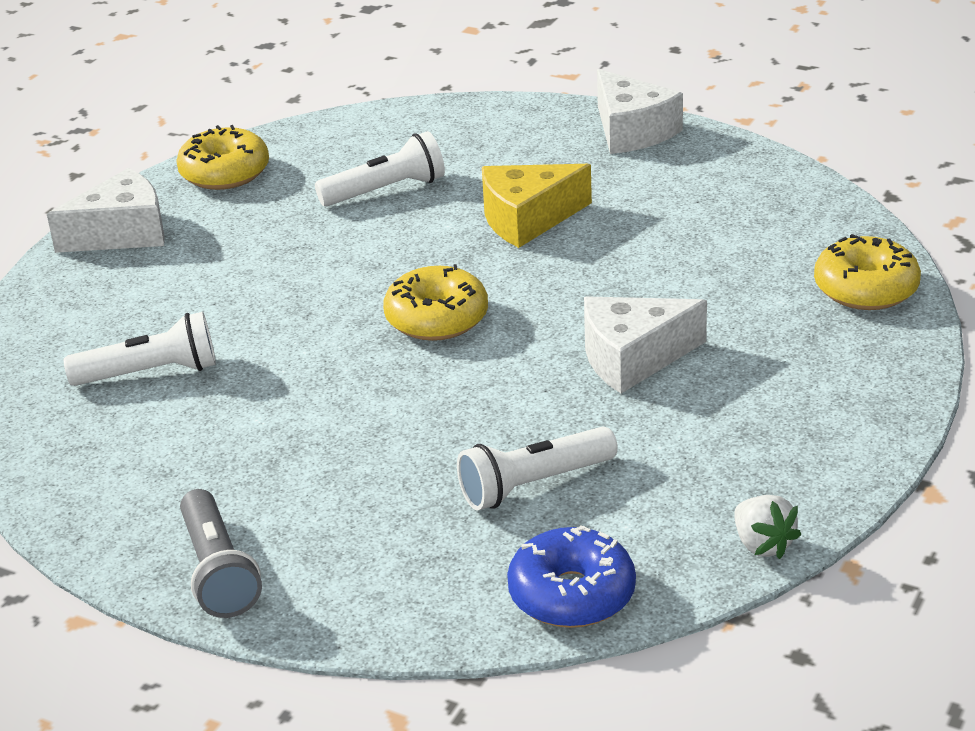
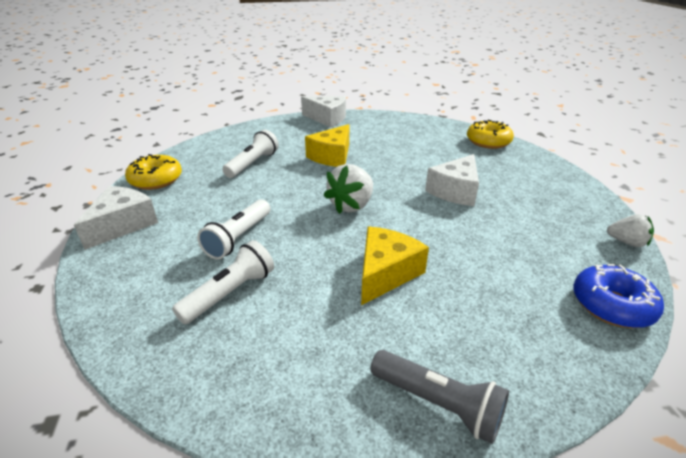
camera: 40 degrees left, 0 degrees up
(349, 429) = (385, 273): none -> yellow cheese
(437, 318) = (351, 205): yellow donut -> white strawberry
(533, 484) = (507, 260): white flashlight -> white flashlight (238, 238)

